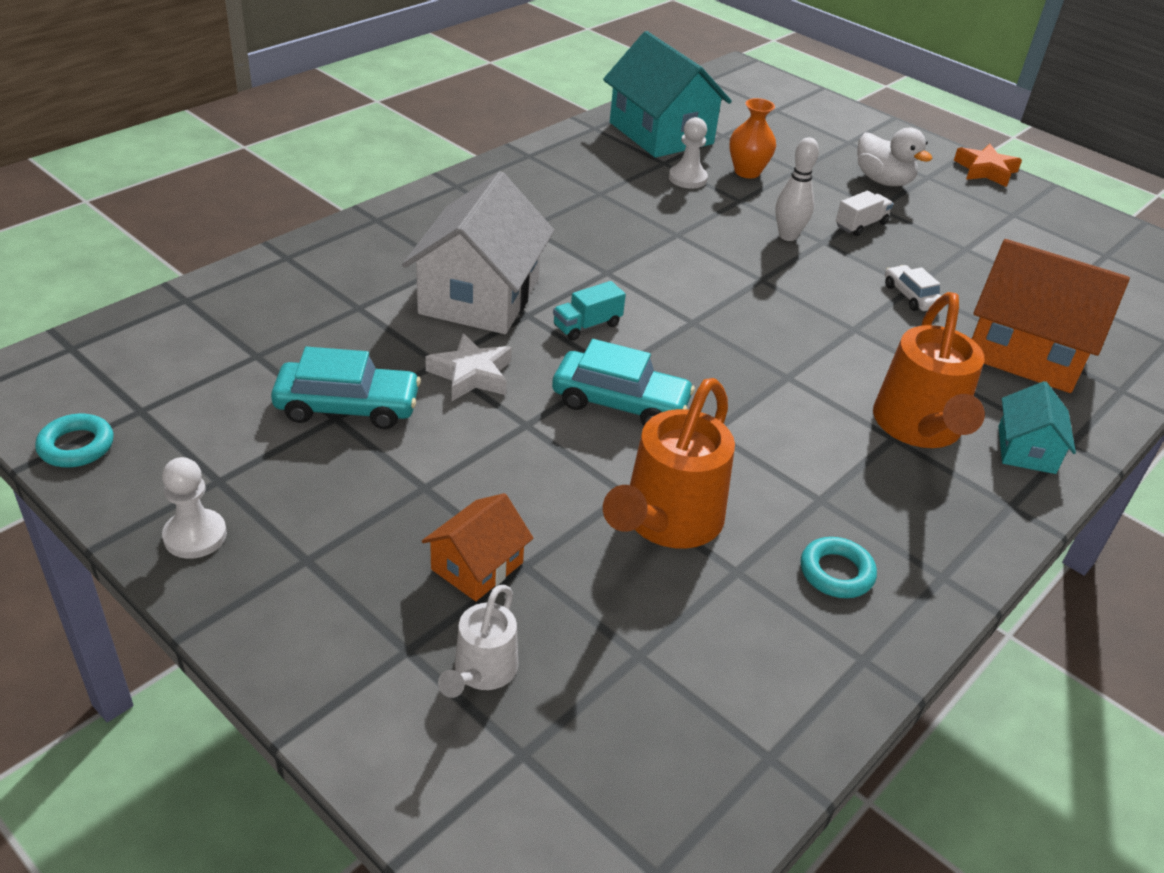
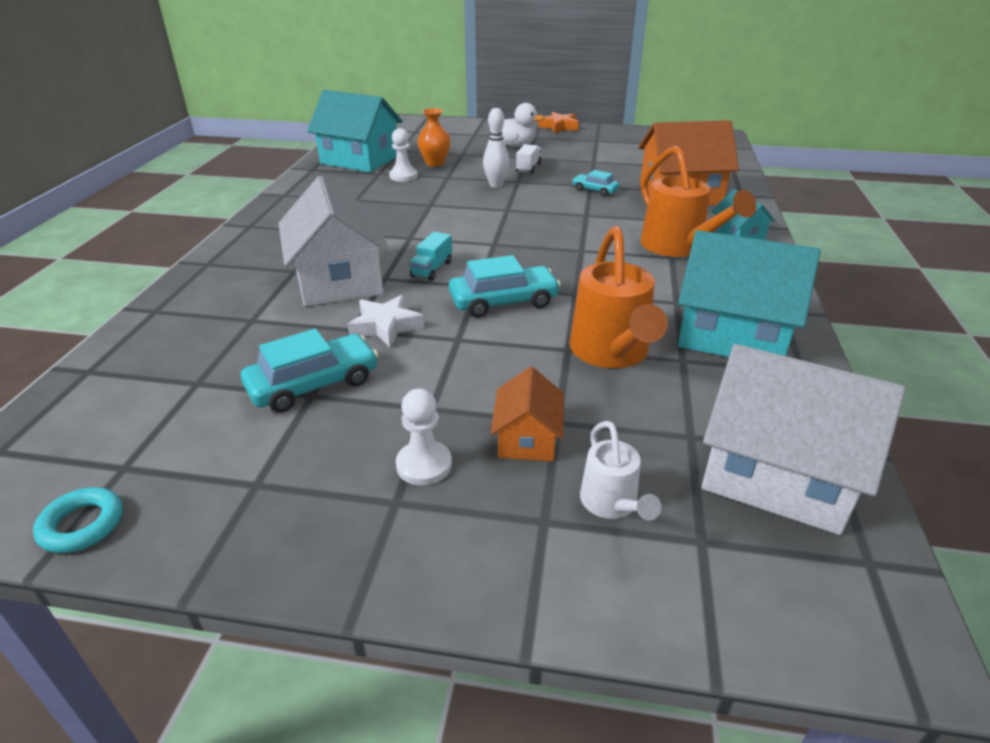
camera: 30 degrees left, 5 degrees down
(195, 536) = (278, 535): white pawn -> white pawn (424, 465)
(678, 743) = (777, 474): none -> white house
(836, 572) = (732, 334): turquoise ring -> turquoise house
(911, 296) = (595, 190): white car -> turquoise car

